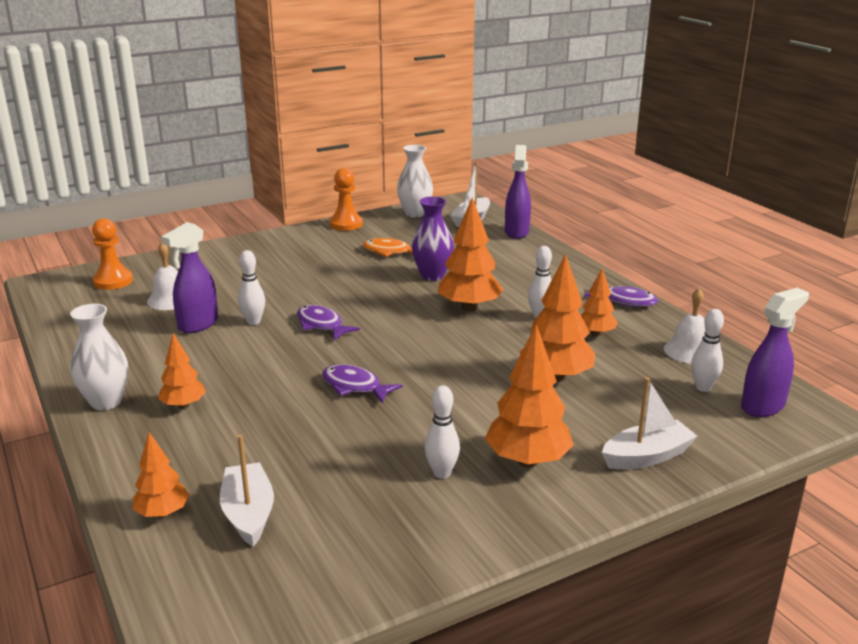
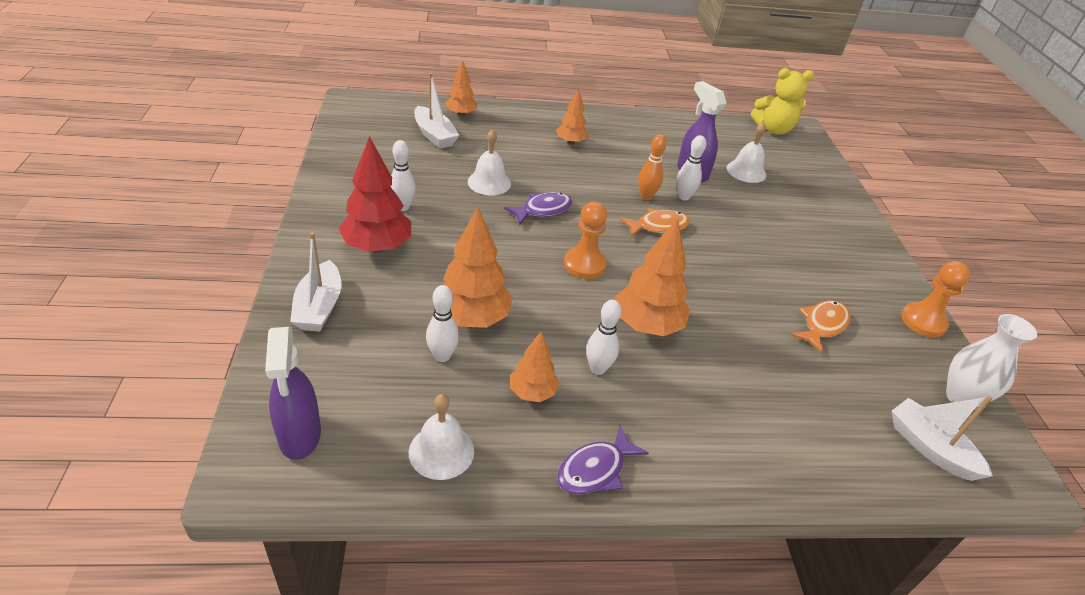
camera: 110 degrees right, 15 degrees up
(54, 296) = (773, 129): none -> yellow teddy bear
(106, 402) = (596, 120): white vase -> none
(113, 281) = (794, 155): orange pawn -> orange pawn (584, 264)
(248, 513) = (434, 135): white boat -> white boat turned 45 degrees clockwise
(271, 339) = (646, 196): none -> orange bowling pin
(322, 325) = (658, 226): purple fish -> orange fish
(332, 433) = (489, 182): none -> white bell
(432, 275) = (741, 332): purple vase -> none
(516, 232) = (872, 478): purple spray bottle -> none
(527, 461) = (377, 247): orange tree -> red tree
(703, 387) = (369, 411): white bowling pin -> white bowling pin (442, 356)

